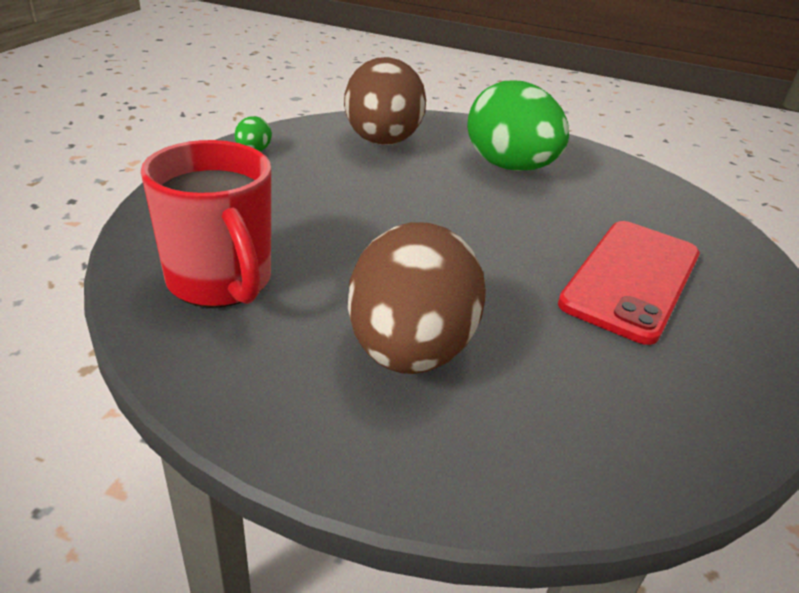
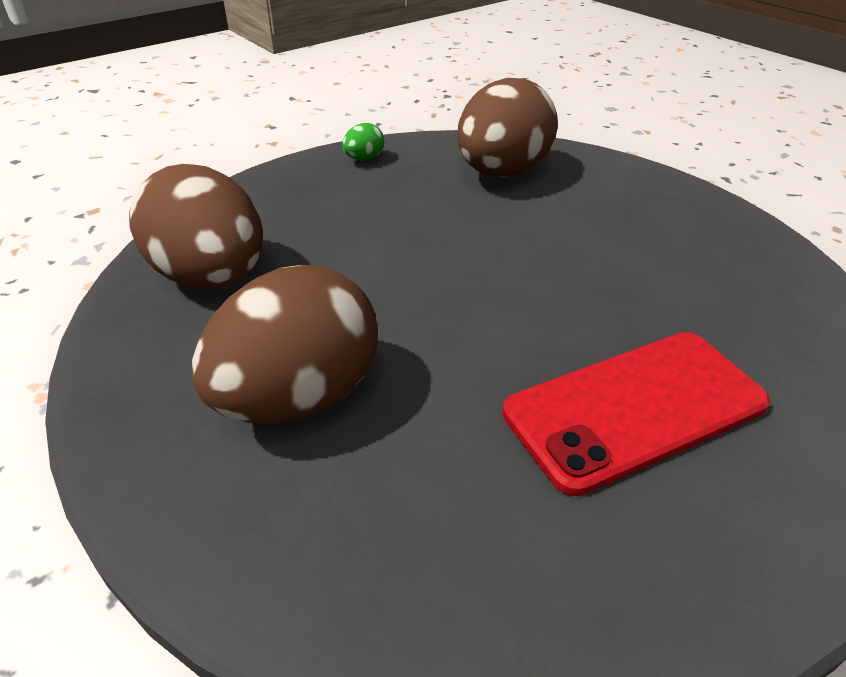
camera: 35 degrees right, 5 degrees up
(221, 282) = (211, 277): red mug -> brown egg
(509, 167) = (622, 231): green egg -> none

